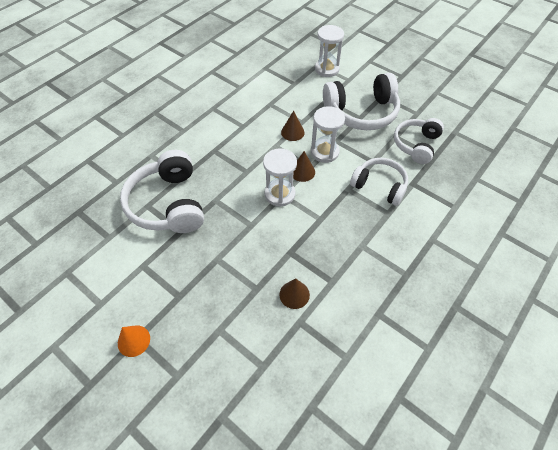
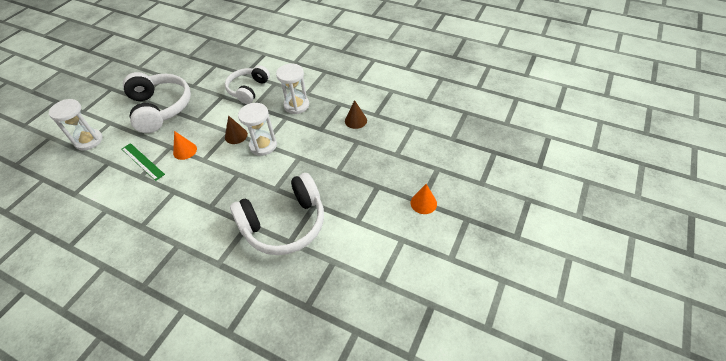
camera: 100 degrees left, 5 degrees down
(288, 104) = (142, 161): none -> green ruler
(292, 132) = (185, 151): brown cone -> orange cone
(324, 152) = (211, 125): white hourglass -> white hourglass (296, 105)
(416, 145) = (203, 74): white headphones -> none

